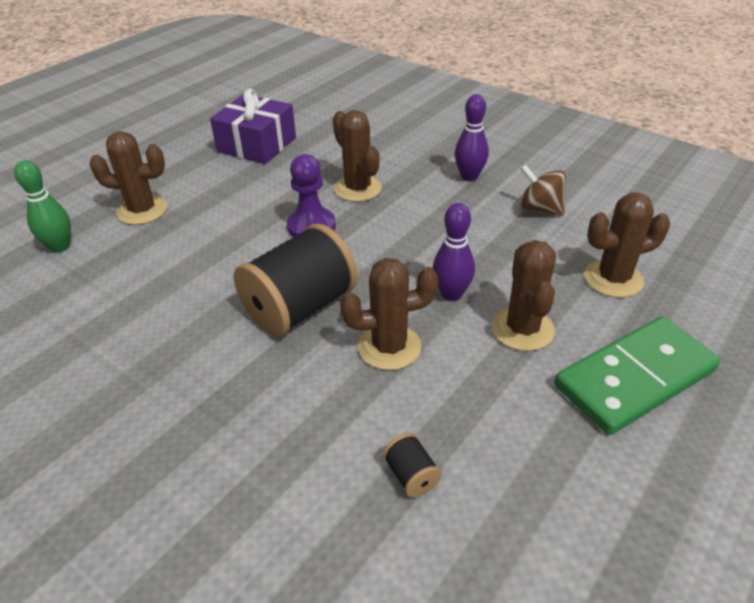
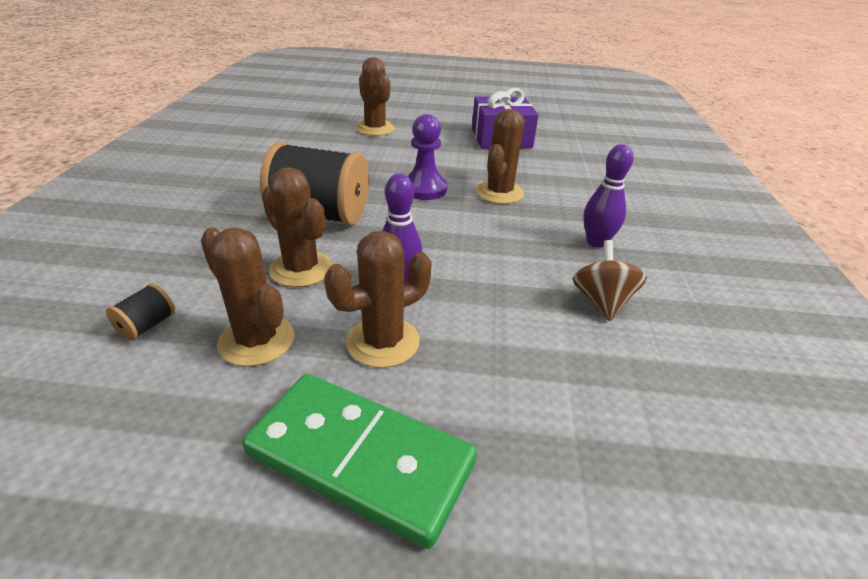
camera: 55 degrees right, 5 degrees down
(60, 247) = (314, 120): green bowling pin -> none
(613, 279) = (534, 395): brown cactus -> brown cactus (256, 340)

